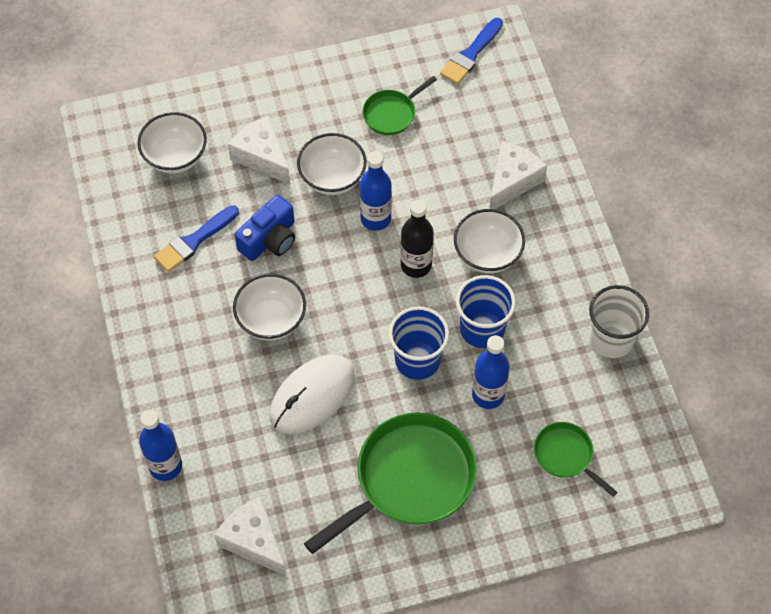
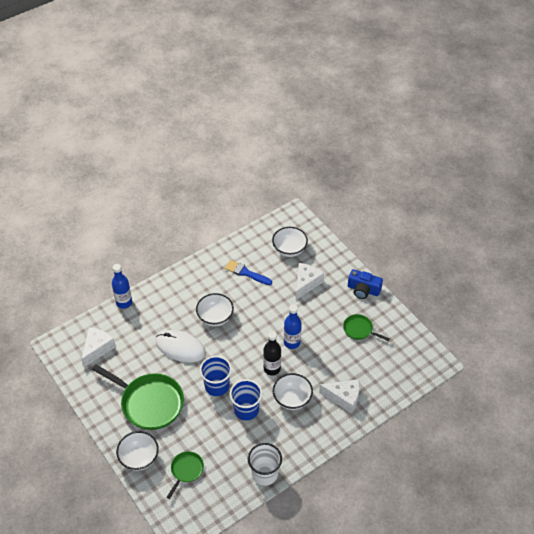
camera: 70 degrees right, 10 degrees down
(269, 239) = (260, 302): blue camera -> blue camera (363, 290)
(332, 178) = (307, 316): white bowl -> white bowl (139, 458)
(470, 54) = (417, 354): blue brush -> none
(488, 395) = (208, 424): blue bottle -> none

